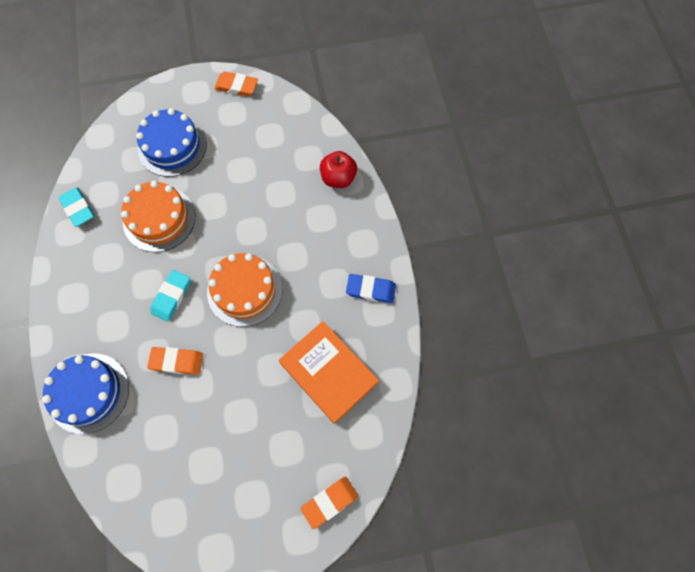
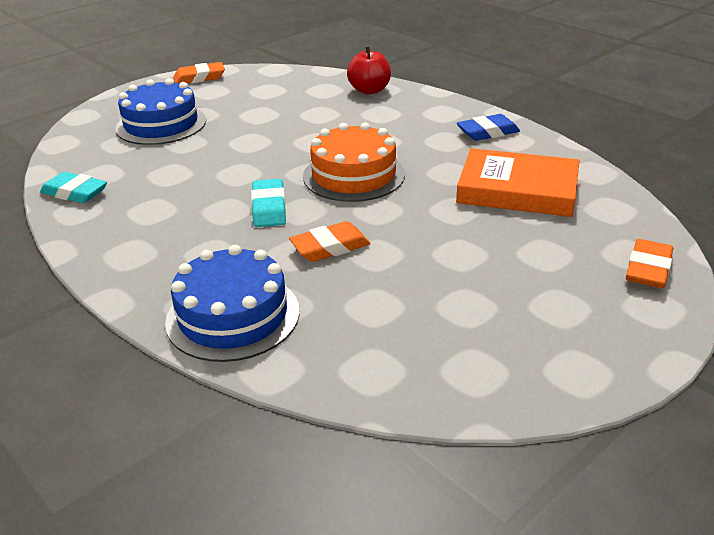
camera: 30 degrees left, 35 degrees down
(159, 219) = (194, 167): orange cake -> none

